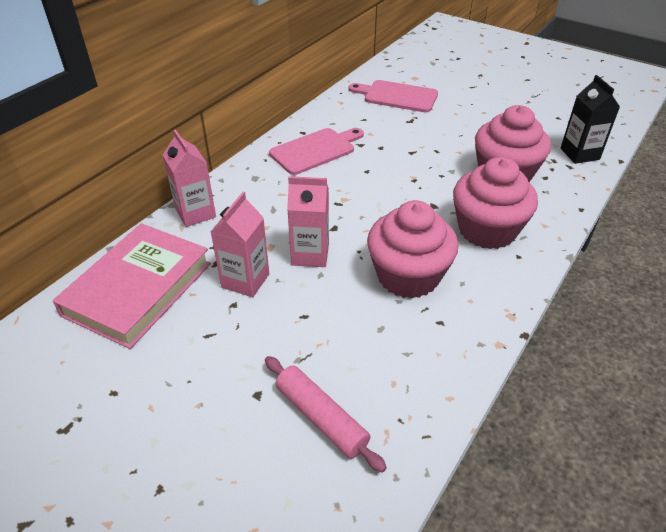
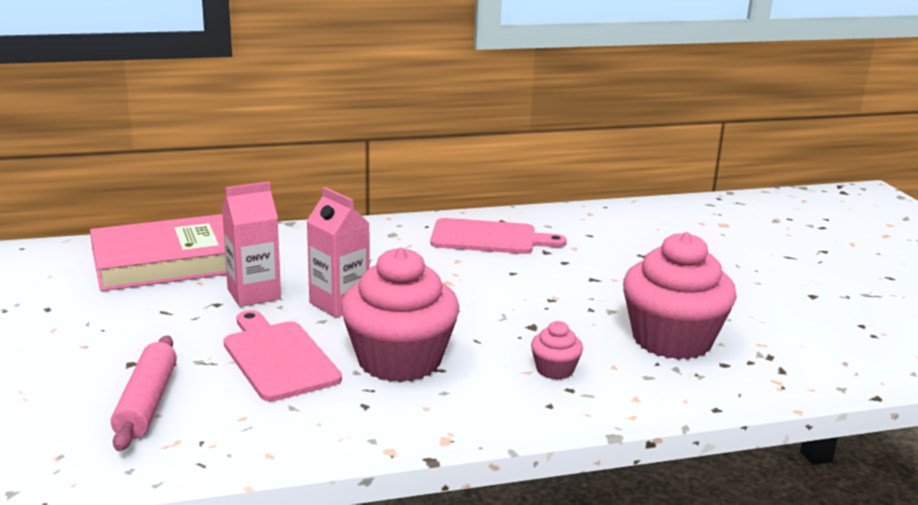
camera: 40 degrees right, 20 degrees down
(195, 213) = (297, 236): pink carton -> none
(397, 96) = (668, 231): pink cutting board -> pink cutting board (278, 357)
(487, 230) = (555, 370): pink cupcake -> pink cupcake, size x0.44
(579, 154) = (822, 366): black carton -> none

